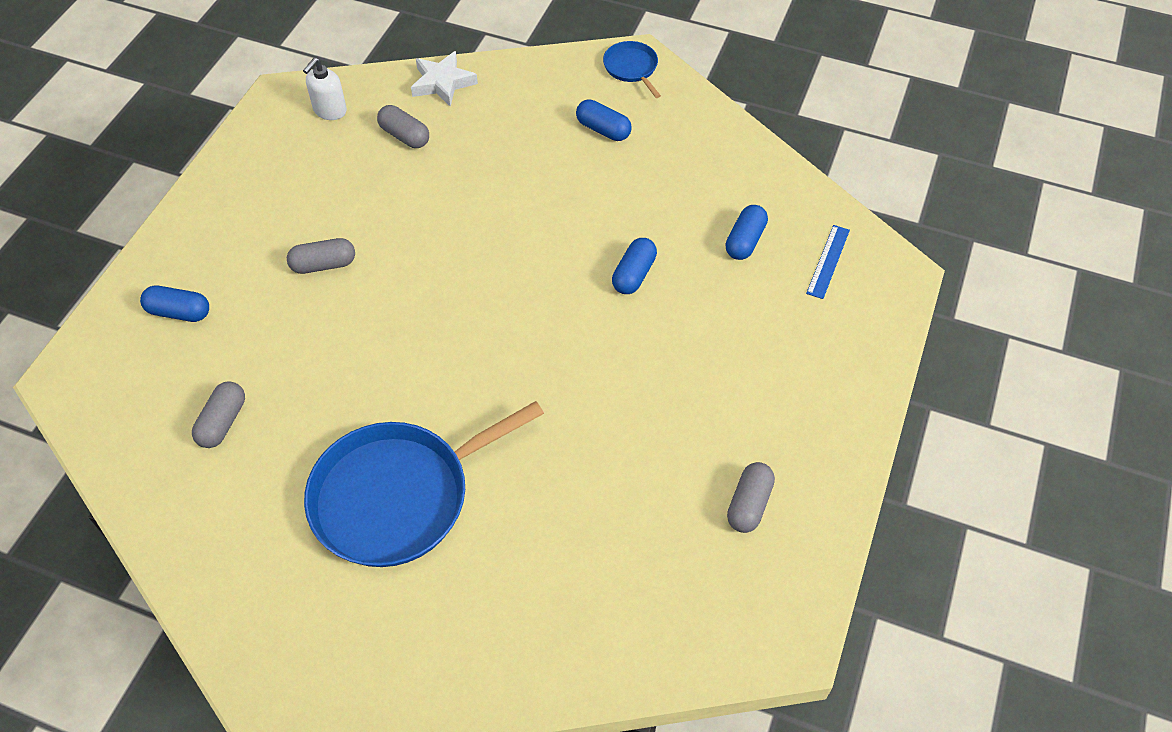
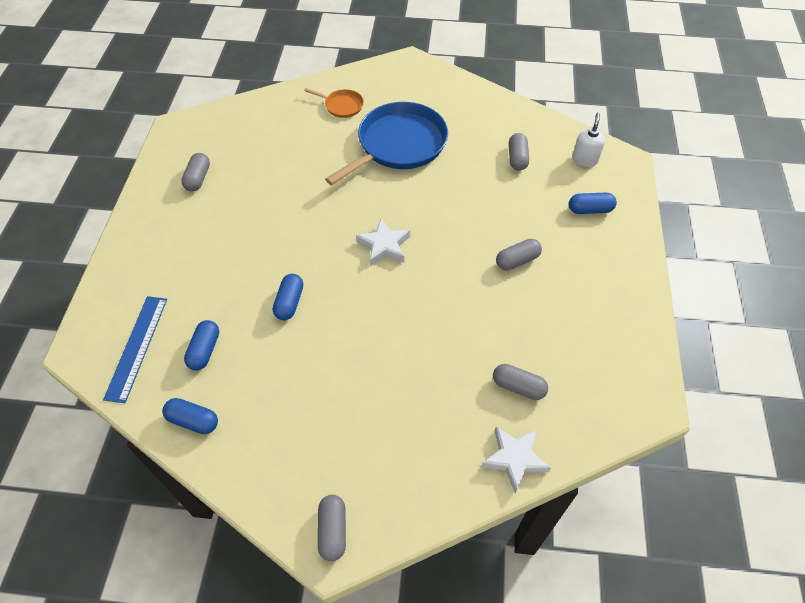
camera: 165 degrees right, 0 degrees up
(330, 110) = (598, 398): white soap dispenser -> white soap dispenser (584, 159)
(465, 617) = (342, 106): none -> orange pan
(488, 323) = (384, 246): none -> white star
(603, 129) = (344, 438): blue capsule -> blue capsule (193, 421)
(631, 68) = (333, 530): blue pan -> grey capsule
(828, 261) = (136, 347): blue ruler -> blue ruler, size x1.57

